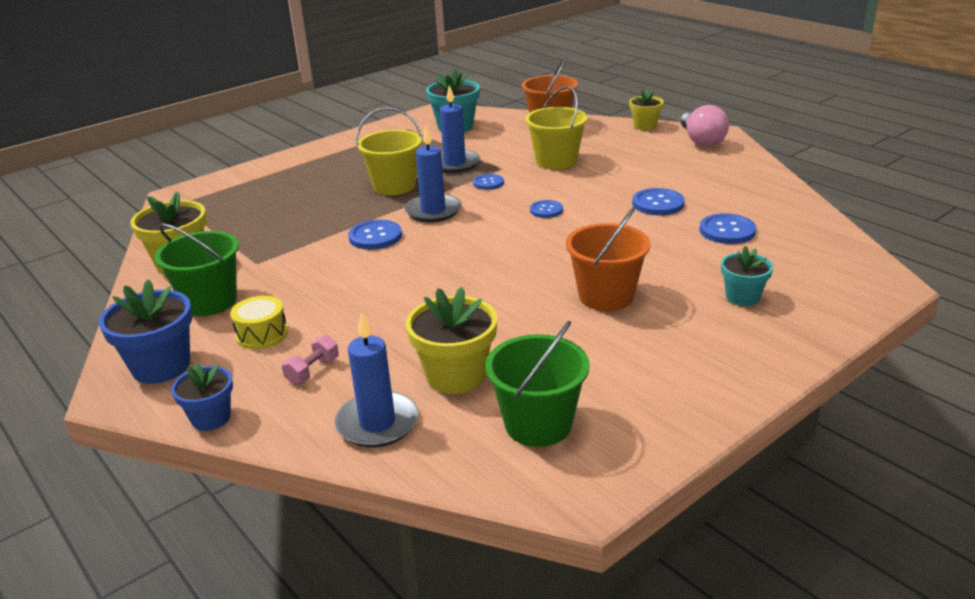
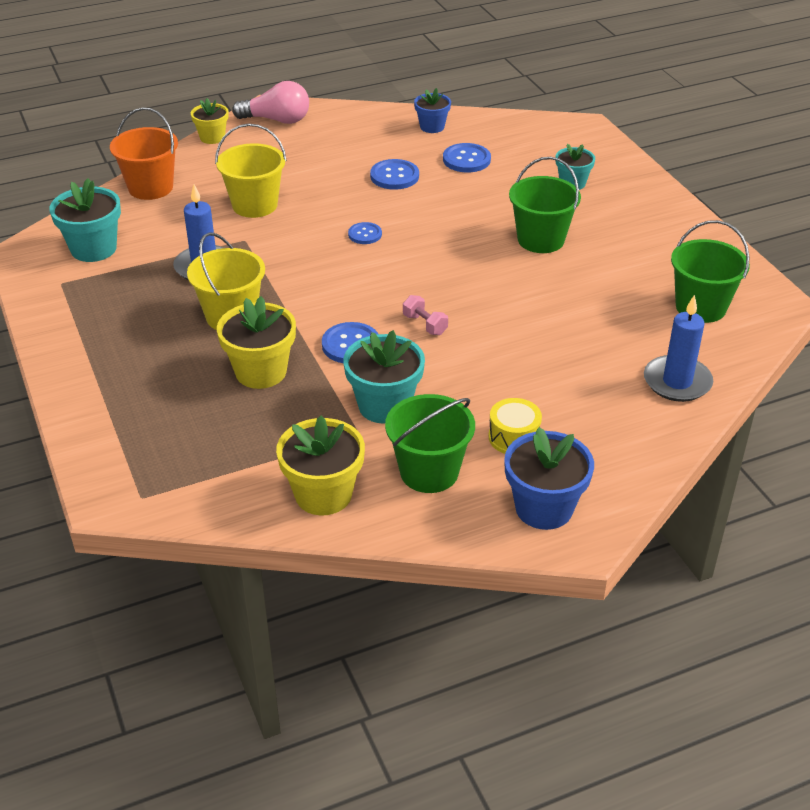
camera: 75 degrees left, 10 degrees up
(211, 418) = (641, 475): blue flower pot -> blue flower pot (432, 127)
(295, 266) = (384, 405): none -> turquoise flower pot
(312, 371) = (590, 410): pink dumbbell -> pink dumbbell (425, 324)
(433, 211) = (317, 300): blue candle -> none
(456, 376) = (626, 334): yellow flower pot -> yellow flower pot (261, 372)
(488, 183) = (275, 255): blue button -> none
(606, 296) = (540, 240): orange bucket -> green bucket

